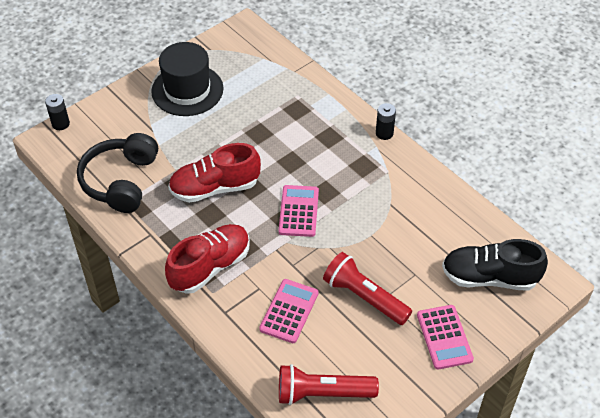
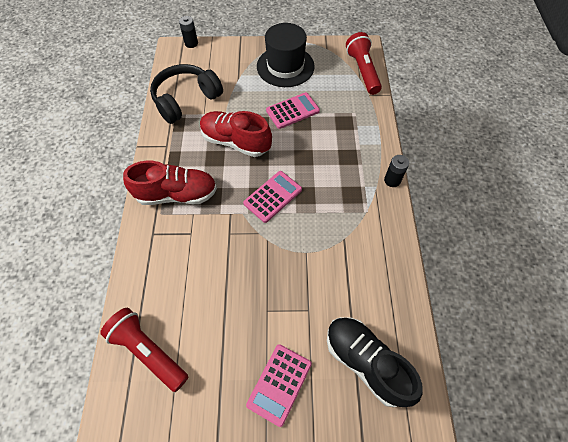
camera: 40 degrees right, 10 degrees up
(289, 311) = (192, 266): pink calculator -> pink calculator (292, 111)
(364, 297) = (253, 298): red flashlight -> red flashlight (362, 71)

